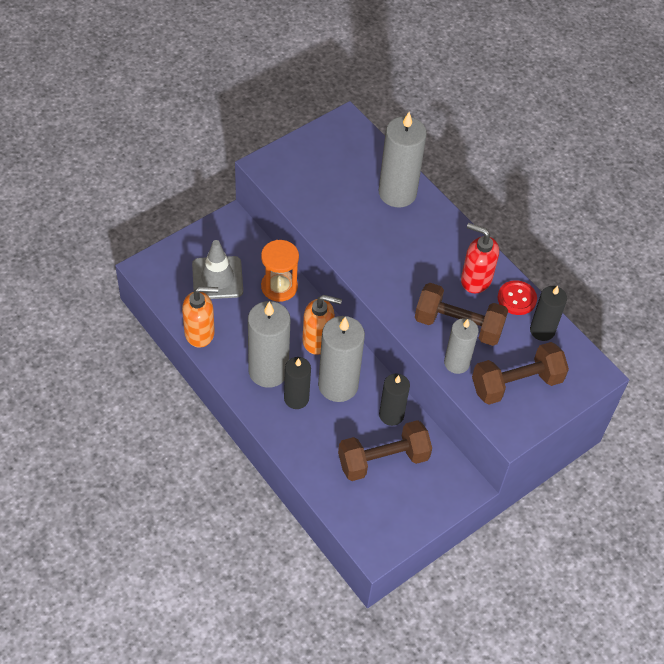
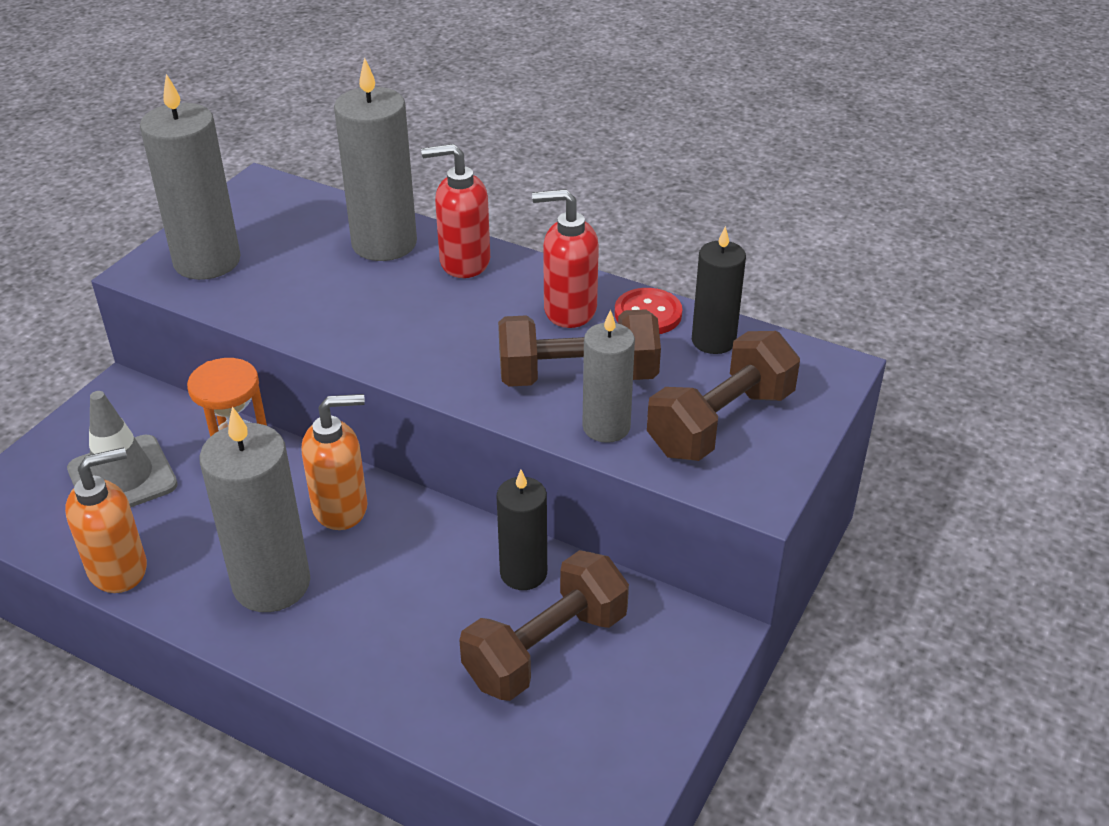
camera: 20 degrees left, 15 degrees down
(296, 398) = (342, 609): black candle -> none
(338, 385) = (408, 561): grey candle -> grey candle (207, 261)
(435, 223) = (464, 262): none -> red soap dispenser

